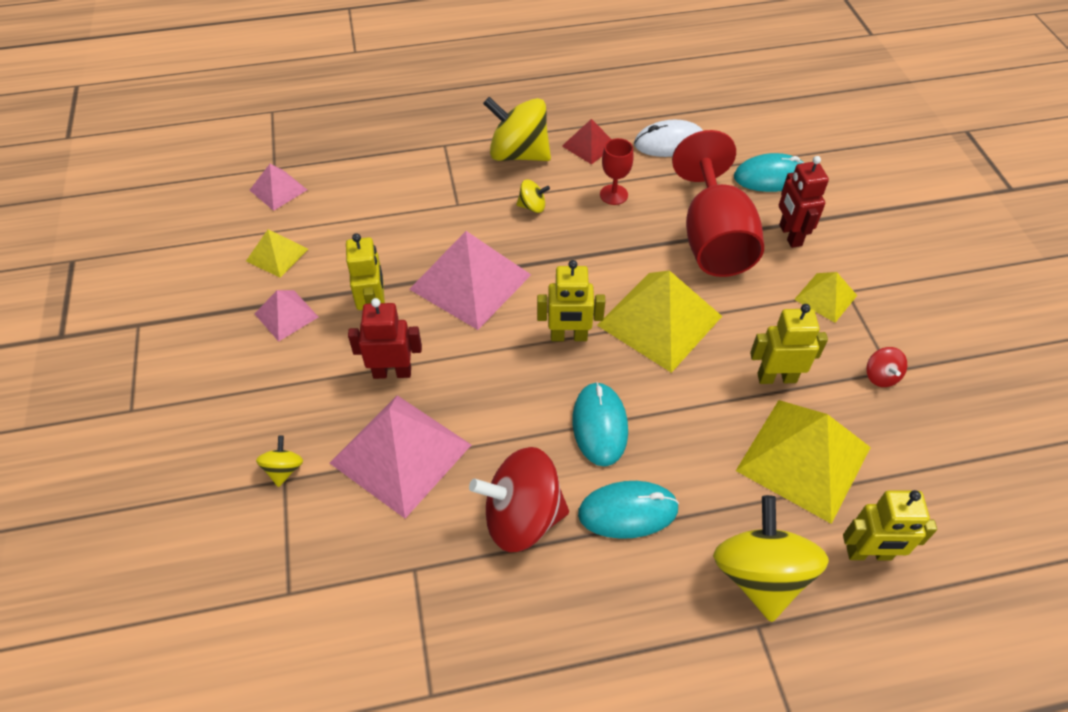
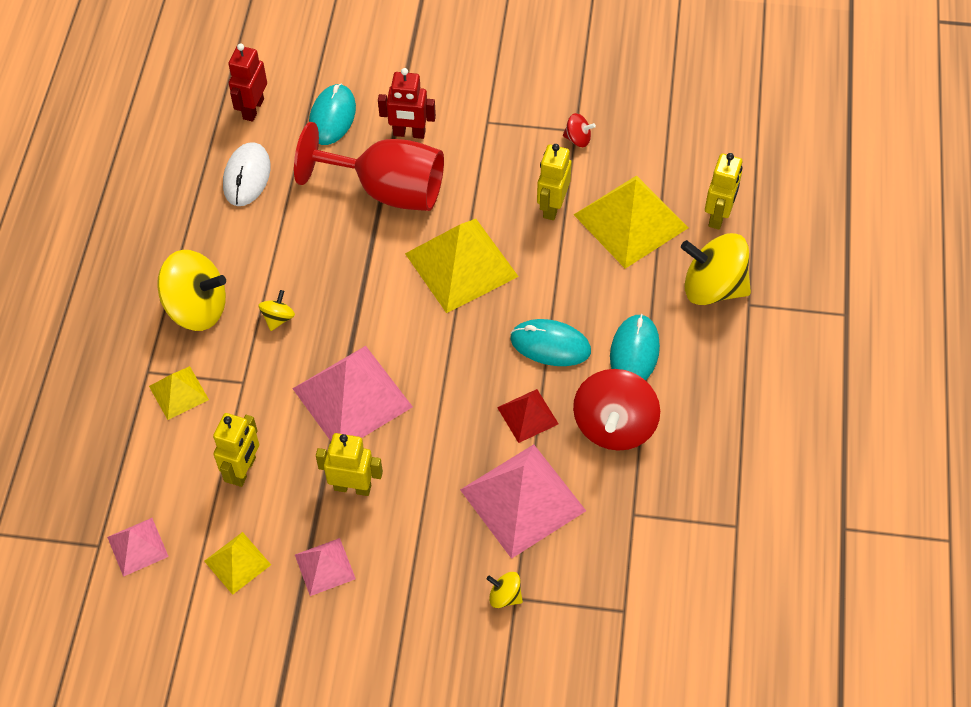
camera: 70 degrees left, 5 degrees up
(392, 372) = (433, 488): red robot -> red robot (253, 109)
(518, 154) = (197, 308): yellow spinning top -> yellow spinning top turned 120 degrees counterclockwise
(569, 336) = (450, 338): yellow robot -> yellow robot (243, 470)
(589, 145) = (216, 243): red pyramid -> red pyramid (528, 415)
(613, 195) = (295, 246): red goblet -> none
(825, 297) = (487, 139): yellow pyramid -> yellow pyramid (178, 392)

